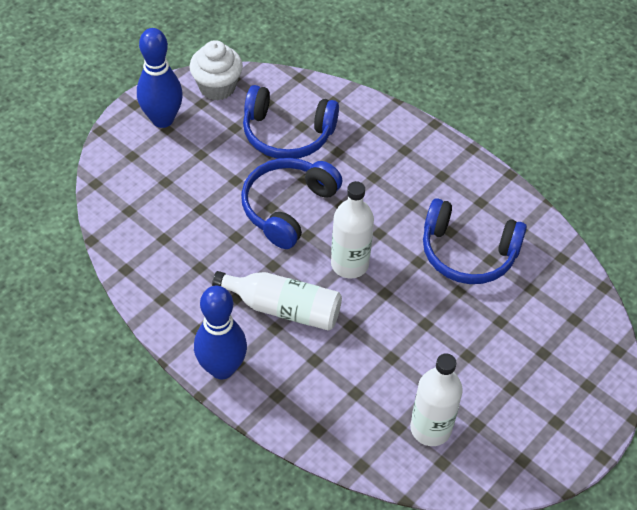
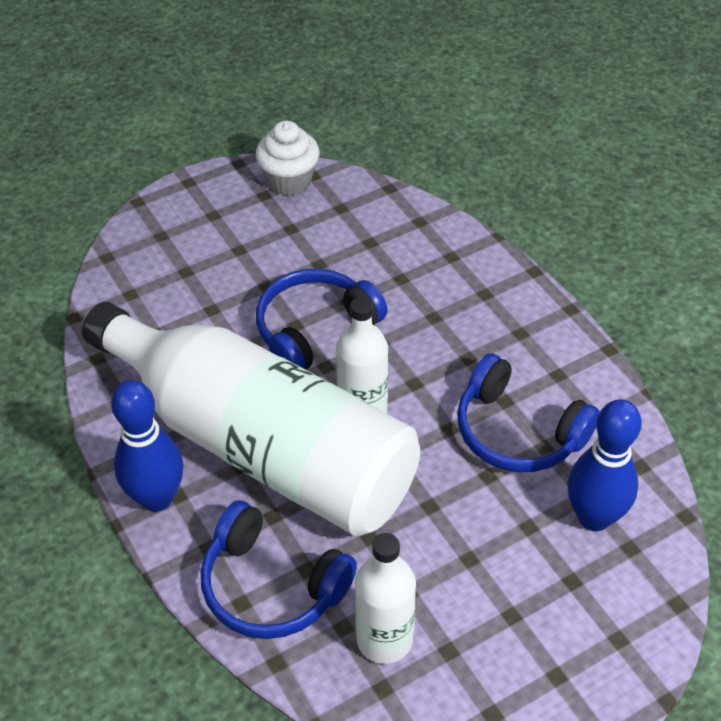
camera: 20 degrees right, 5 degrees down
(162, 119) = (212, 204): blue bowling pin -> blue bowling pin (594, 517)
(283, 308) = (260, 445): white bottle -> white bottle, size x2.25
(287, 133) = (349, 247): blue headphones -> blue headphones (272, 586)

